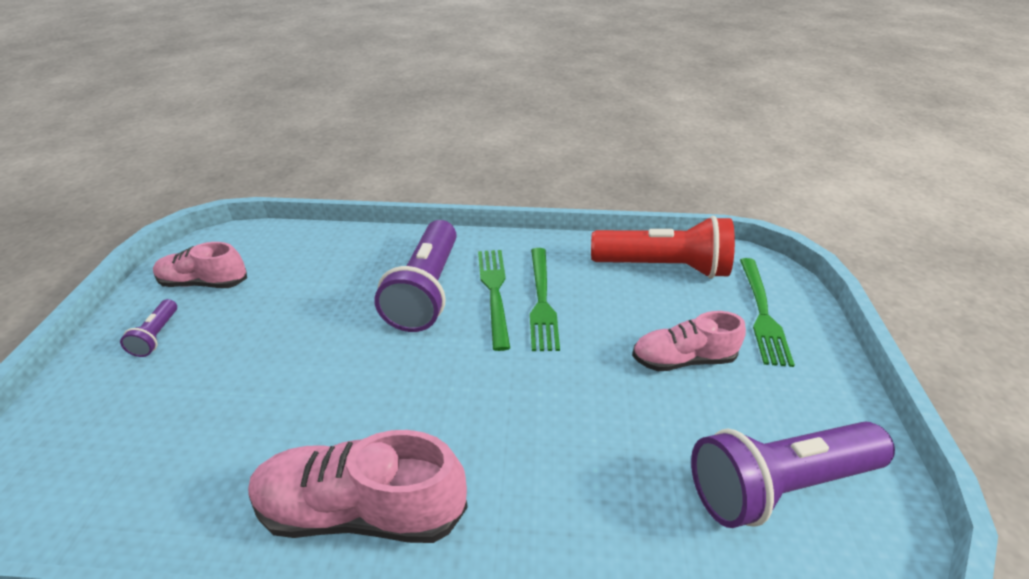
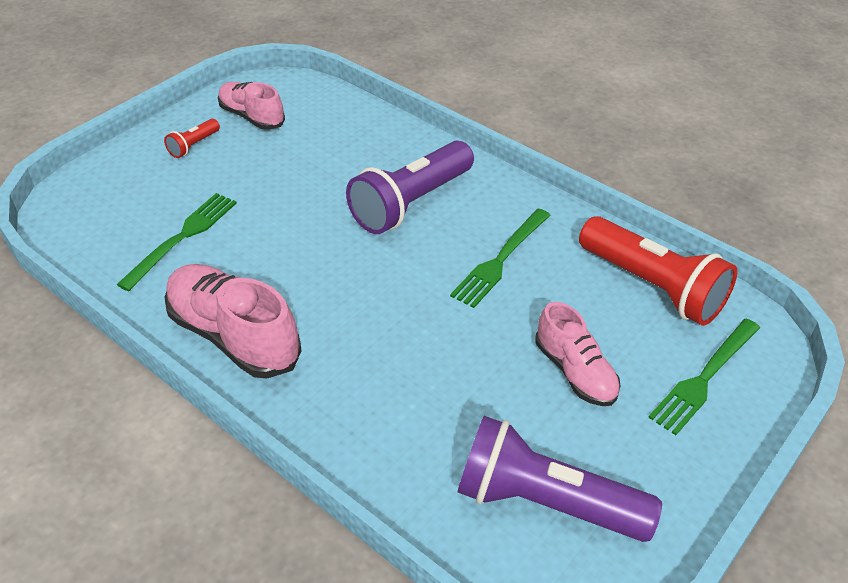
camera: 35 degrees right, 5 degrees up
(157, 336) = (193, 145): purple flashlight -> red flashlight
(494, 291) = (467, 231): green fork -> green fork (183, 236)
(682, 359) = (575, 372): pink shoe -> pink shoe turned 150 degrees counterclockwise

